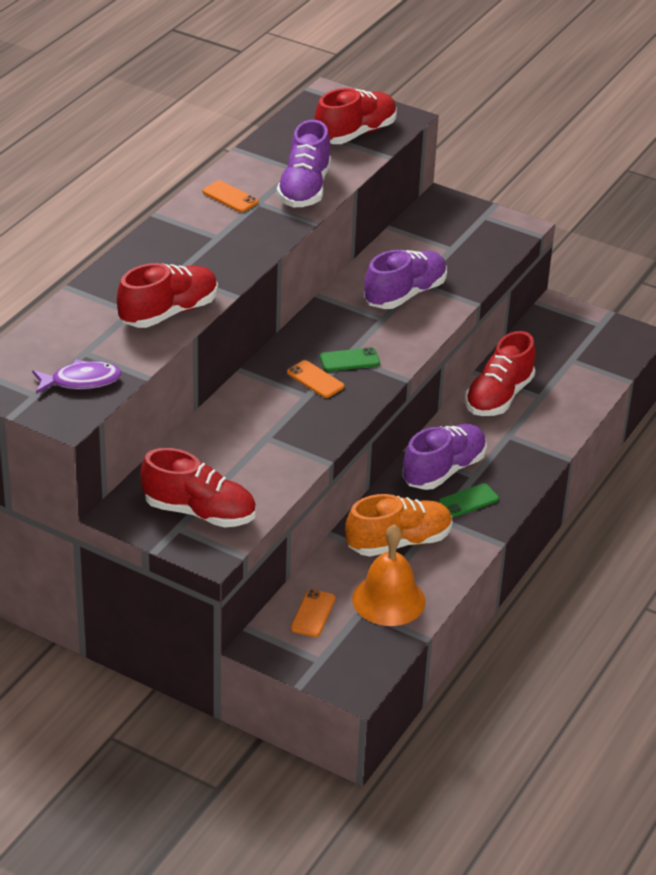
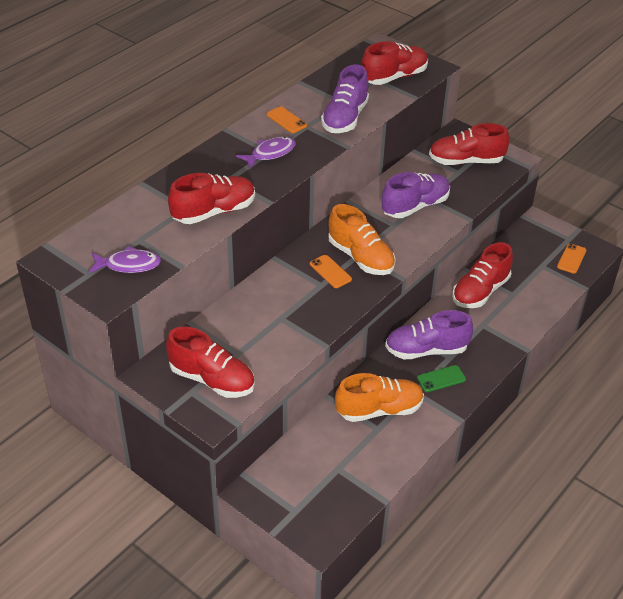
camera: 10 degrees right, 5 degrees up
(220, 239) = (270, 153): none -> purple fish
(313, 613) = (298, 466): orange phone -> orange phone (571, 258)
(349, 360) = (361, 257): green phone -> orange shoe
(388, 600) = (361, 461): orange bell -> none
(443, 470) = (426, 350): purple shoe -> purple shoe turned 150 degrees counterclockwise
(459, 235) = (466, 161): none -> red shoe

